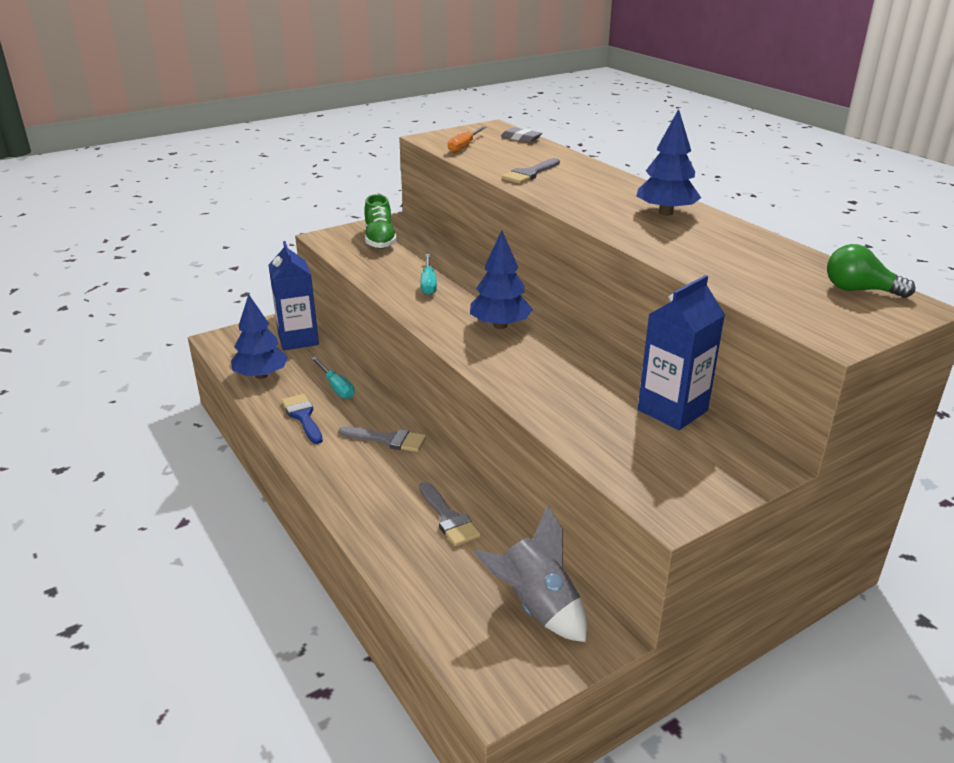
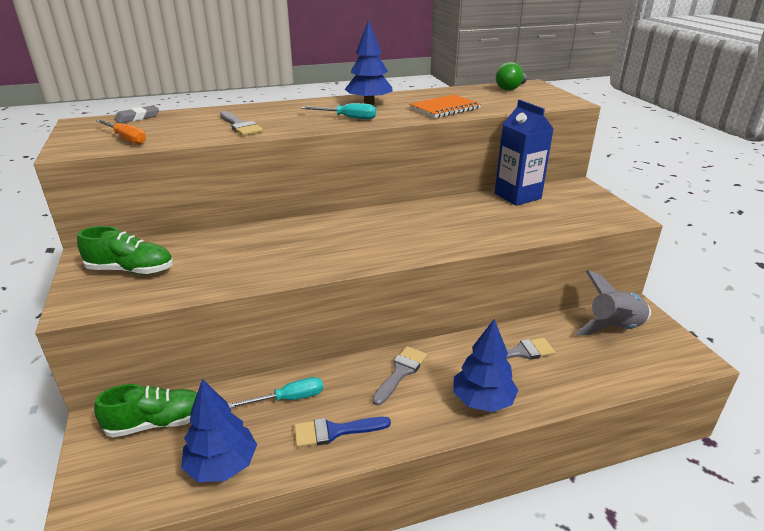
camera: 75 degrees left, 0 degrees up
(298, 339) = (157, 423): blue carton -> green shoe
(428, 284) = (269, 255): turquoise screwdriver -> turquoise screwdriver (348, 118)
(500, 325) = (375, 233): blue tree -> blue tree (482, 401)
(690, 253) = (444, 108): none -> orange notebook

